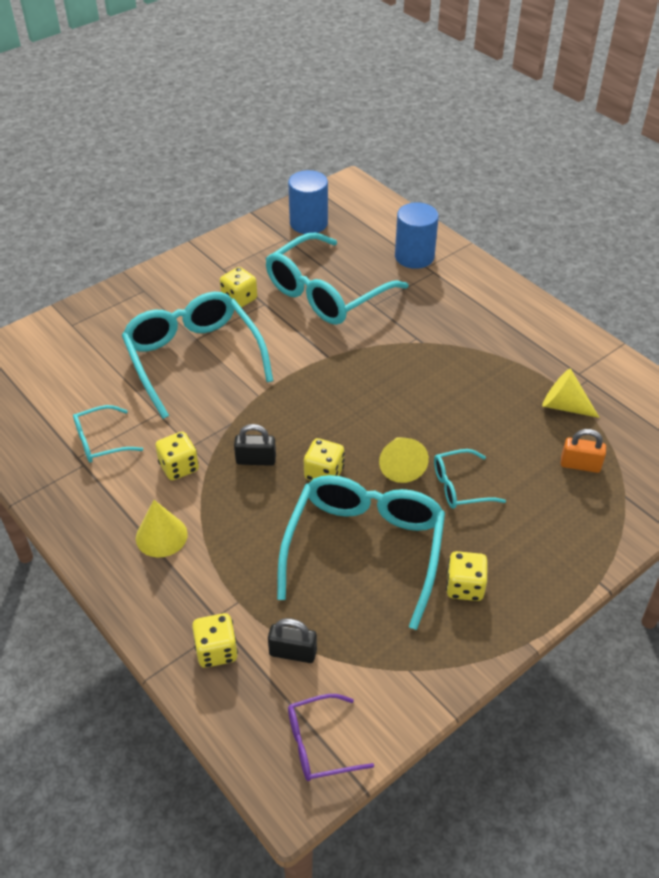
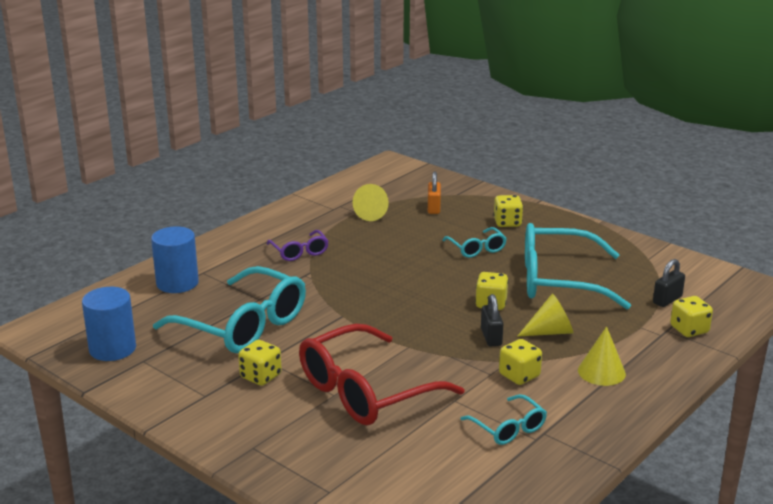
camera: 100 degrees left, 20 degrees down
(193, 358) = (366, 391): turquoise glasses -> red glasses
(293, 652) = (667, 300): black padlock -> black padlock turned 45 degrees clockwise
(319, 744) = (726, 284): purple glasses -> purple glasses (299, 252)
(401, 465) = (466, 272): yellow cone -> yellow cone (550, 332)
(464, 587) = (569, 243): yellow dice -> yellow dice (507, 223)

